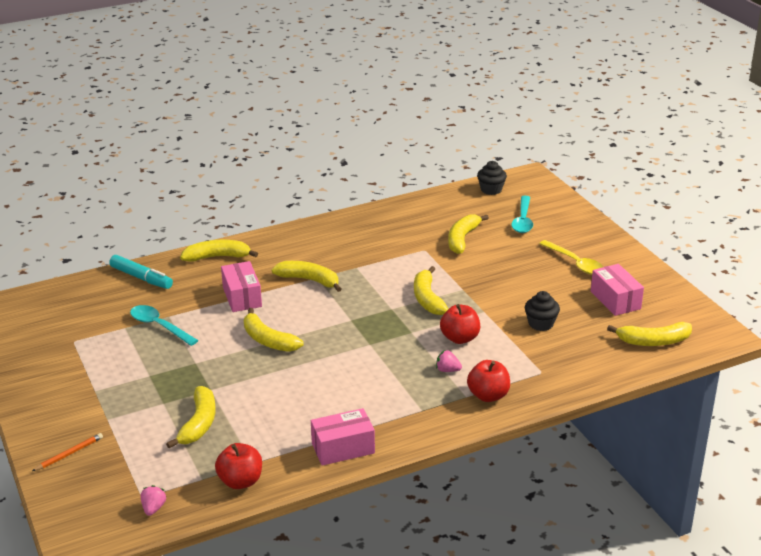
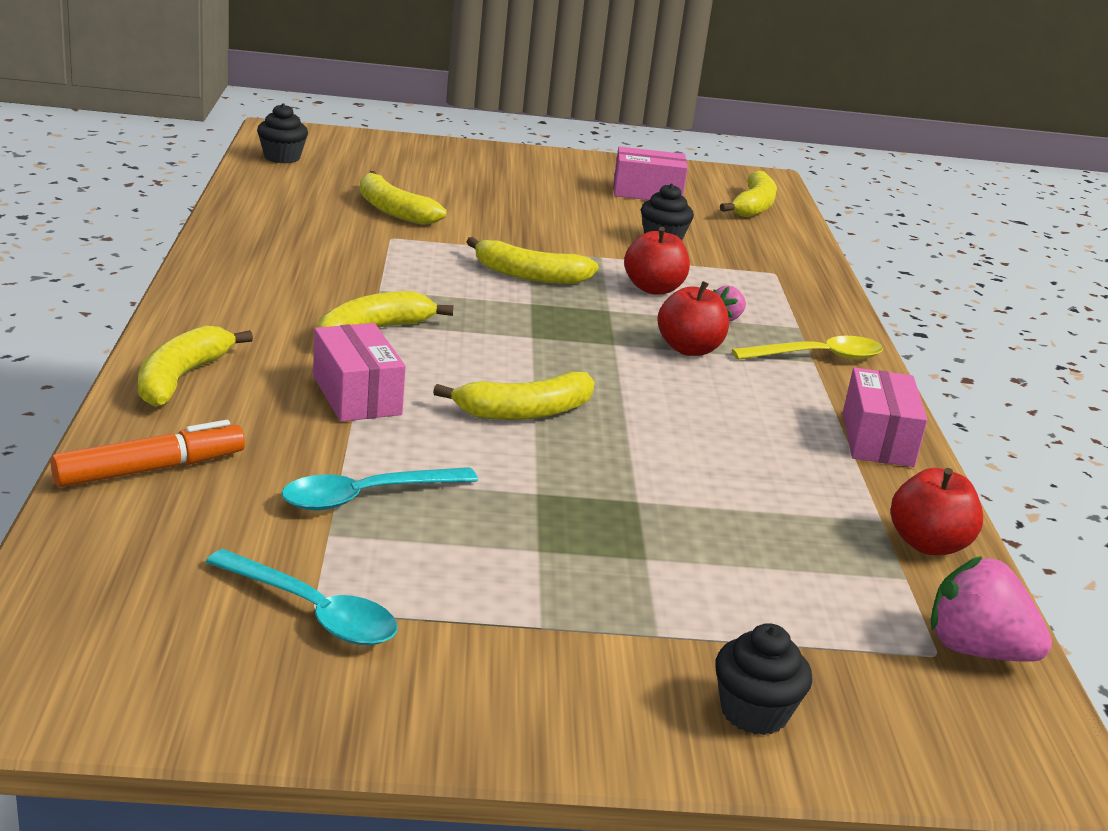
camera: 70 degrees left, 5 degrees down
(69, 454) = (754, 712): orange pencil -> black cupcake
(141, 278) = (150, 469): turquoise marker -> orange marker
(153, 508) = (976, 650): pink strawberry -> pink strawberry, size x1.90
(199, 423) = (737, 539): yellow banana -> none
(242, 297) = (357, 395): pink box -> pink box turned 60 degrees clockwise
(488, 395) = (806, 315): red apple -> red apple (689, 349)
(523, 220) = (393, 169): turquoise spoon -> turquoise spoon (313, 612)
(575, 263) = (539, 181): yellow spoon -> yellow spoon (818, 357)

